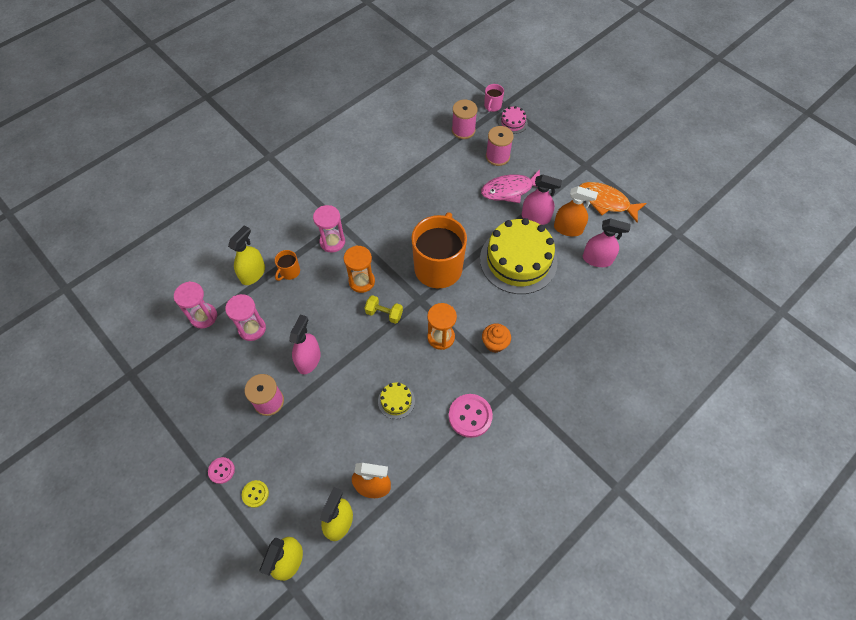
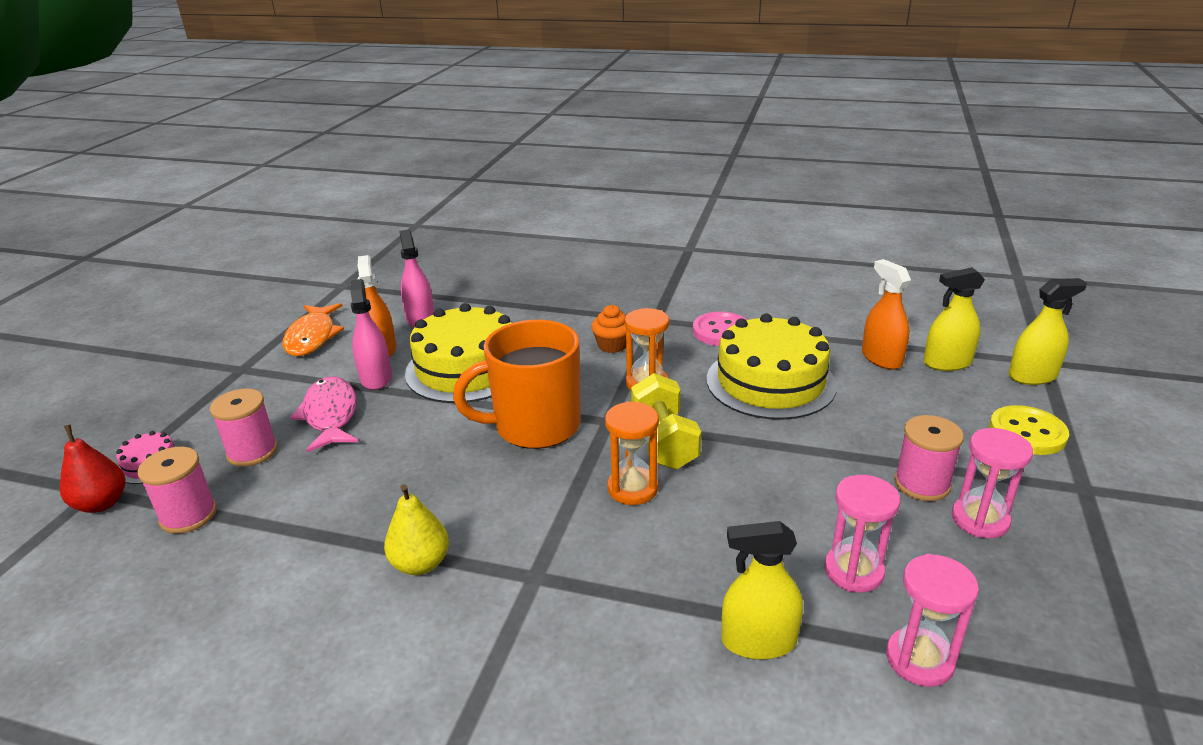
camera: 120 degrees left, 30 degrees down
(221, 470) = (1057, 476): pink button -> none
(255, 494) = (1027, 432): yellow button -> yellow button, size x1.77
(289, 272) = (701, 587): orange mug -> none
(309, 360) = (817, 478): pink spray bottle -> none
(332, 242) = (585, 563): pink hourglass -> pink hourglass (980, 520)
(375, 192) = (420, 564): none -> yellow pear
(384, 314) = (664, 442): yellow dumbbell -> yellow dumbbell, size x1.61
(396, 401) = (770, 382): yellow cake -> yellow cake, size x2.34
(492, 106) = (102, 504): pink mug -> red pear
(510, 190) = (330, 415): pink fish -> pink fish turned 150 degrees counterclockwise

